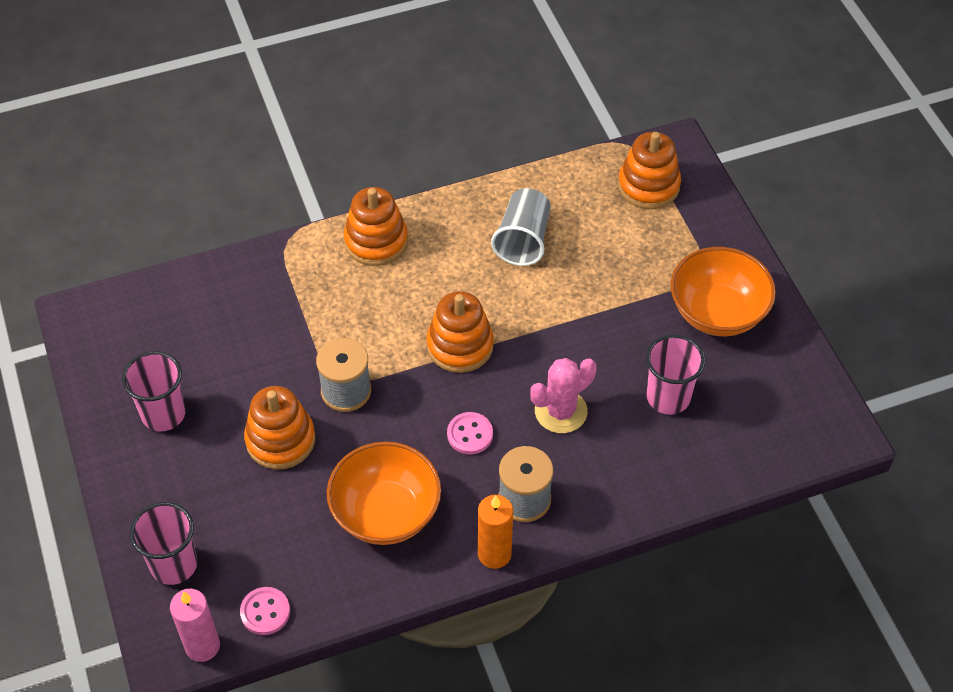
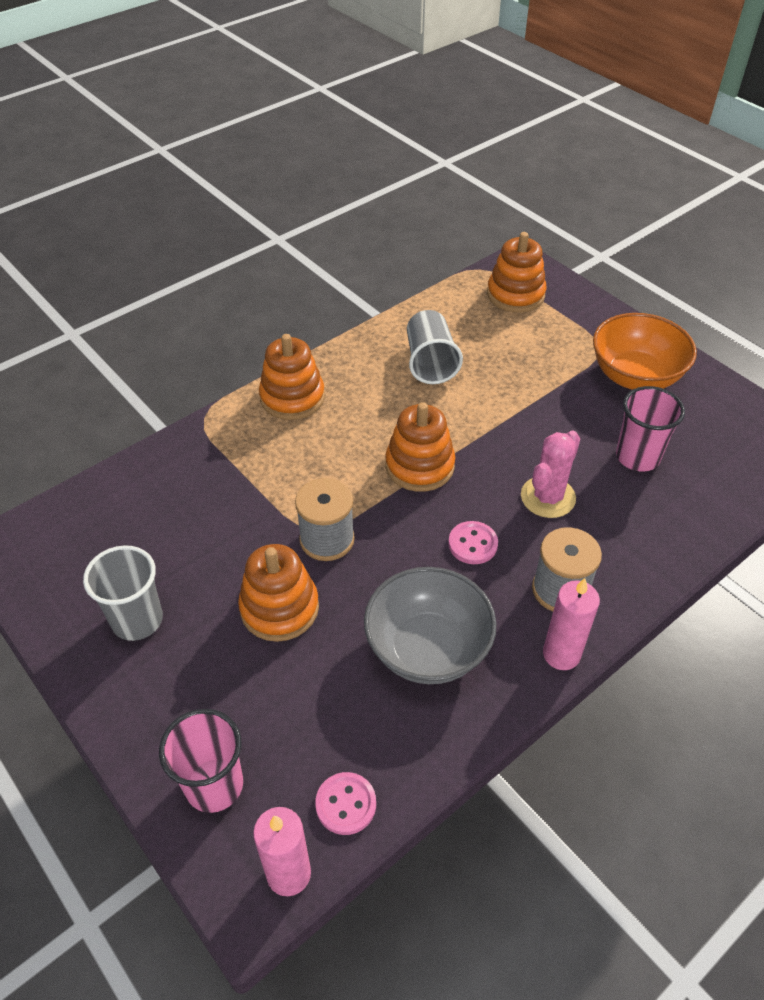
camera: 20 degrees left, 5 degrees down
(163, 414) = (137, 620): pink cup -> grey cup
(386, 513) = (427, 648): orange bowl -> grey bowl
(494, 554) = (561, 654): orange candle -> pink candle

